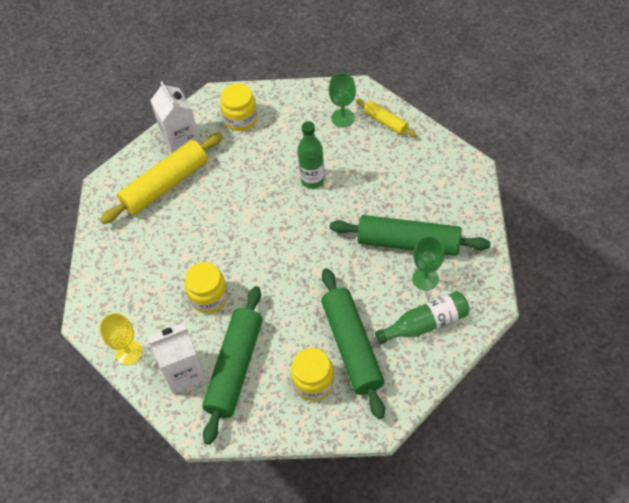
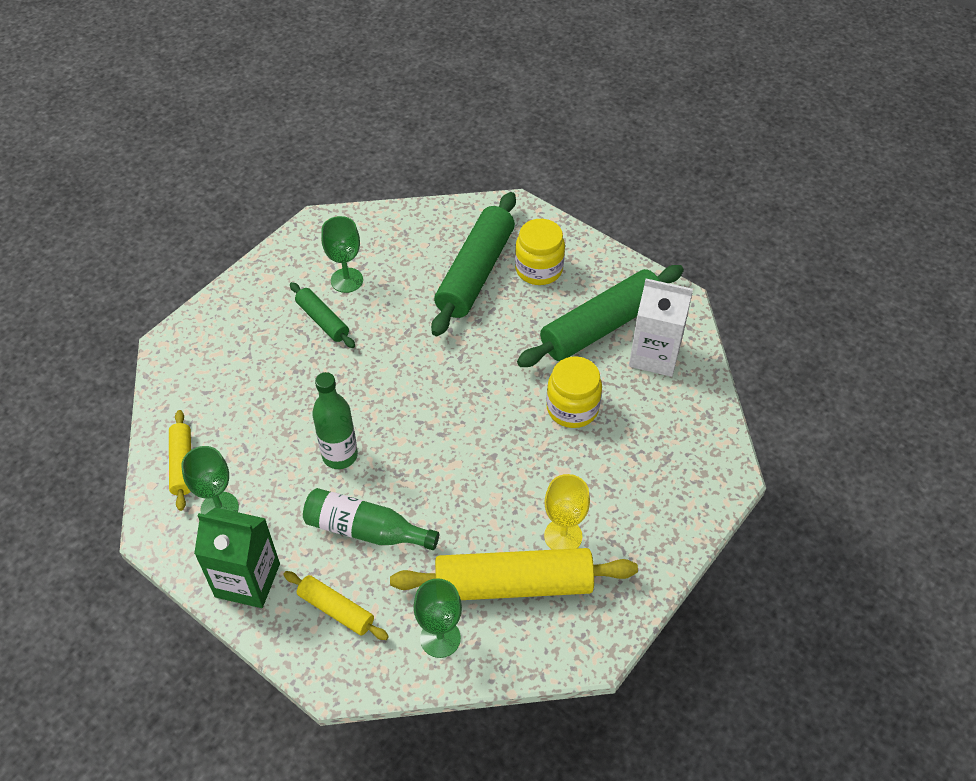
camera: 145 degrees left, 5 degrees down
(128, 352) = (700, 411): yellow goblet -> yellow goblet (563, 536)
(181, 140) = (440, 638): white carton -> green goblet
(240, 119) = (336, 610): yellow jar -> yellow rolling pin
(294, 102) = (247, 580): none -> green carton
(408, 243) = (323, 320): green rolling pin -> green rolling pin, size x0.52
(425, 324) = (391, 247): green bottle -> green bottle (365, 530)

